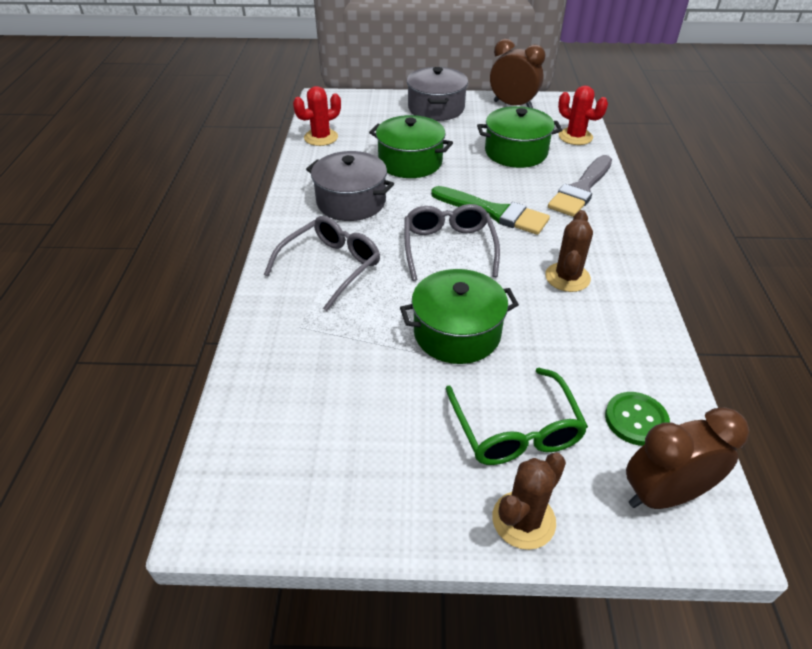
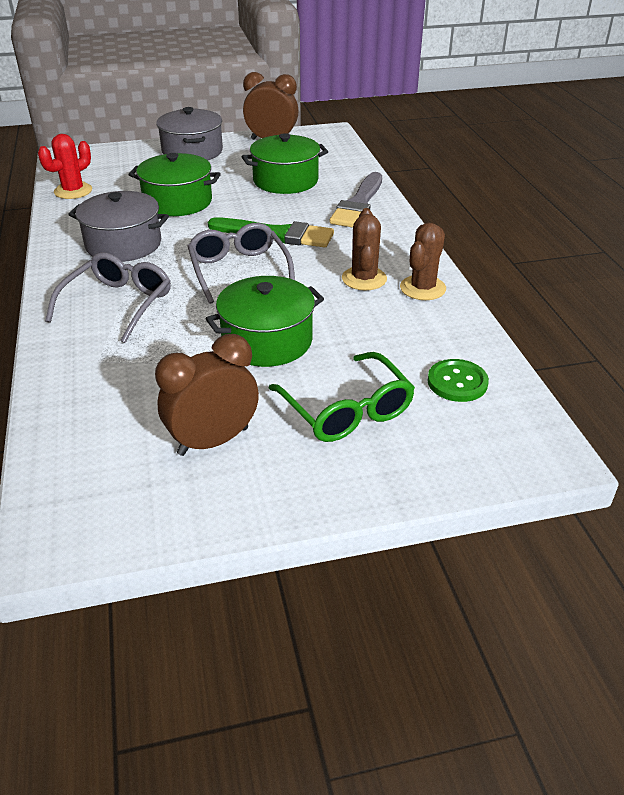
camera: 15 degrees left, 5 degrees down
(523, 520) = (373, 480): brown cactus -> brown cactus (422, 288)
(575, 137) = (341, 161): red cactus -> none
(663, 495) = (496, 435): brown clock -> brown clock (213, 441)

